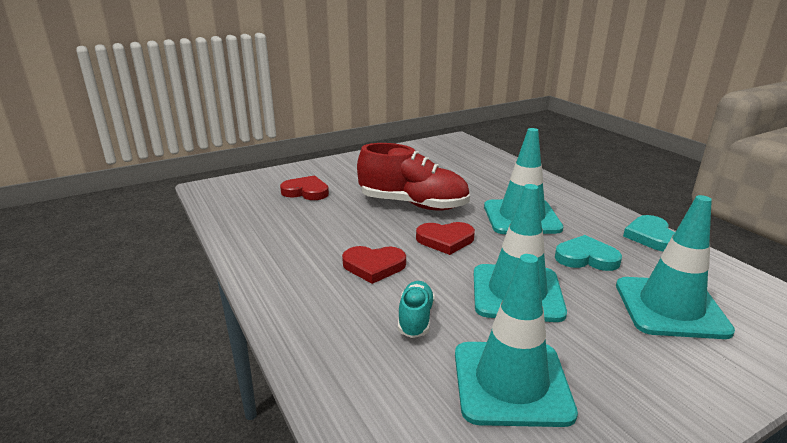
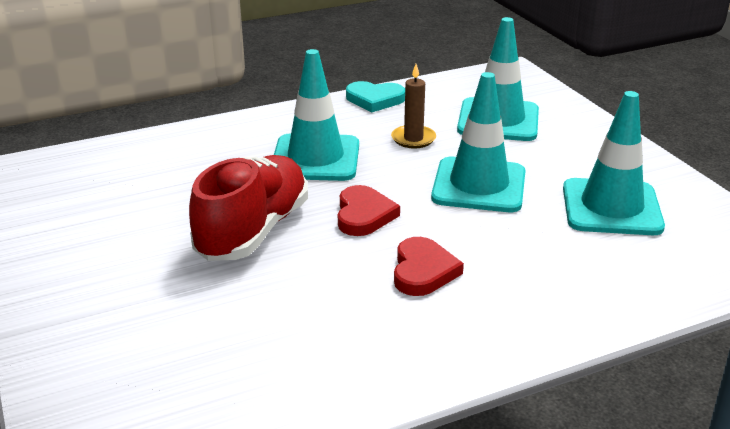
camera: 85 degrees left, 5 degrees up
(306, 191) = (163, 337): red heart -> none
(415, 319) = (529, 248): turquoise shoe -> none
(586, 258) = (413, 139): turquoise heart -> brown candle

